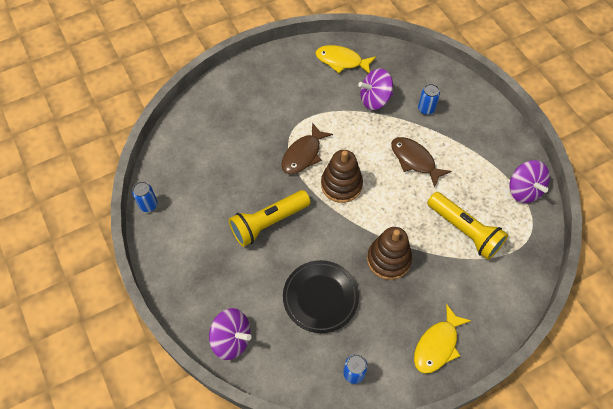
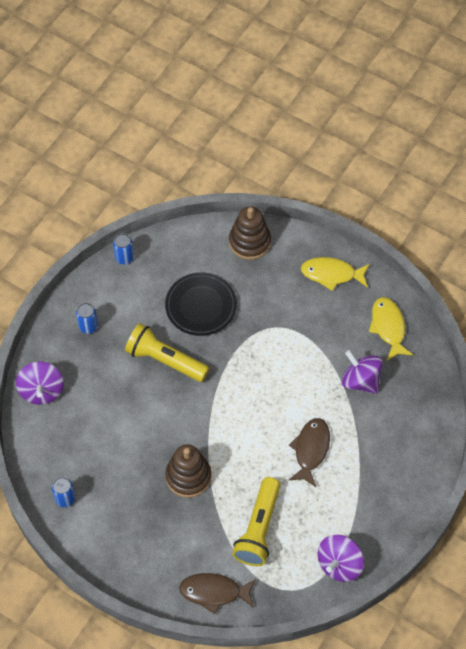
camera: 60 degrees right, 0 degrees up
(303, 154) = (254, 351): brown fish -> brown fish (214, 592)
(320, 297) = (118, 439): black plate -> black plate (201, 306)
(341, 185) = (242, 399): brown stacking toy -> brown stacking toy (249, 242)
(426, 109) = (380, 433): blue can -> blue can (88, 326)
(437, 345) = (128, 554): yellow fish -> yellow fish (331, 274)

